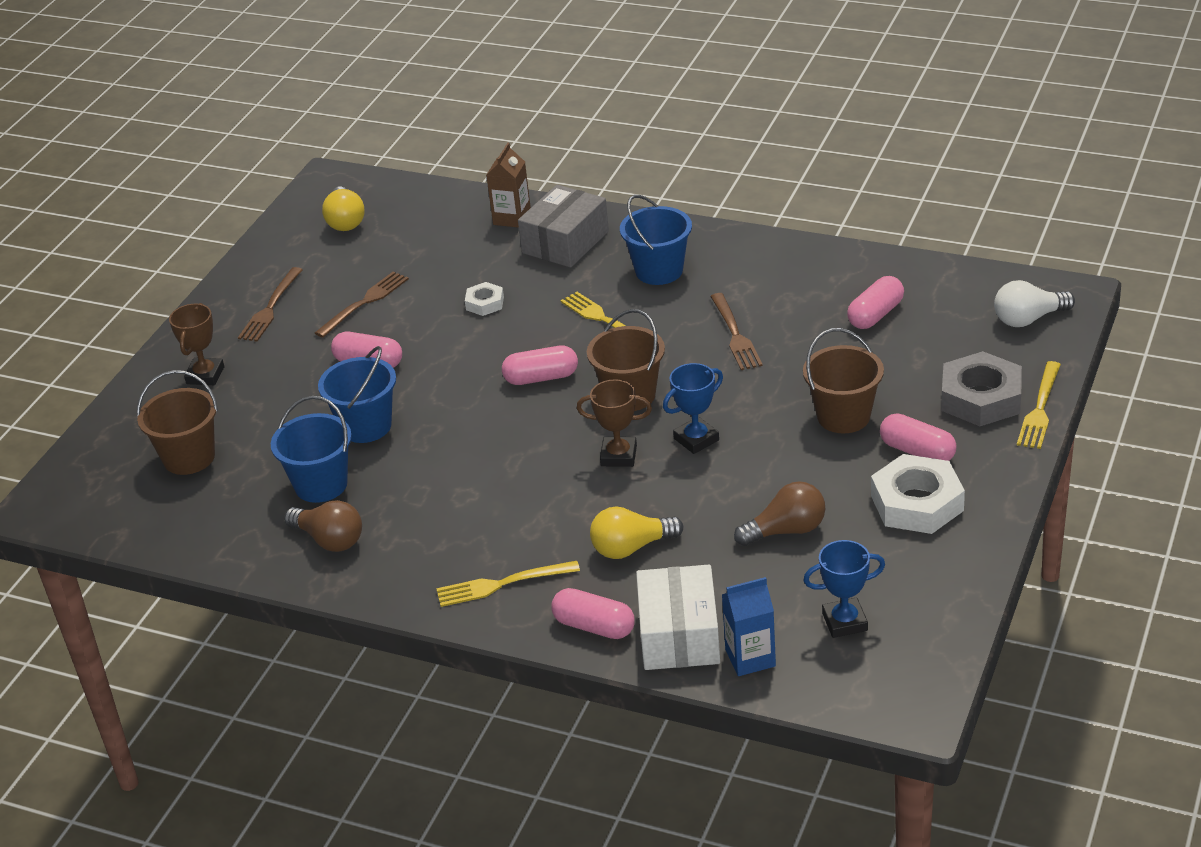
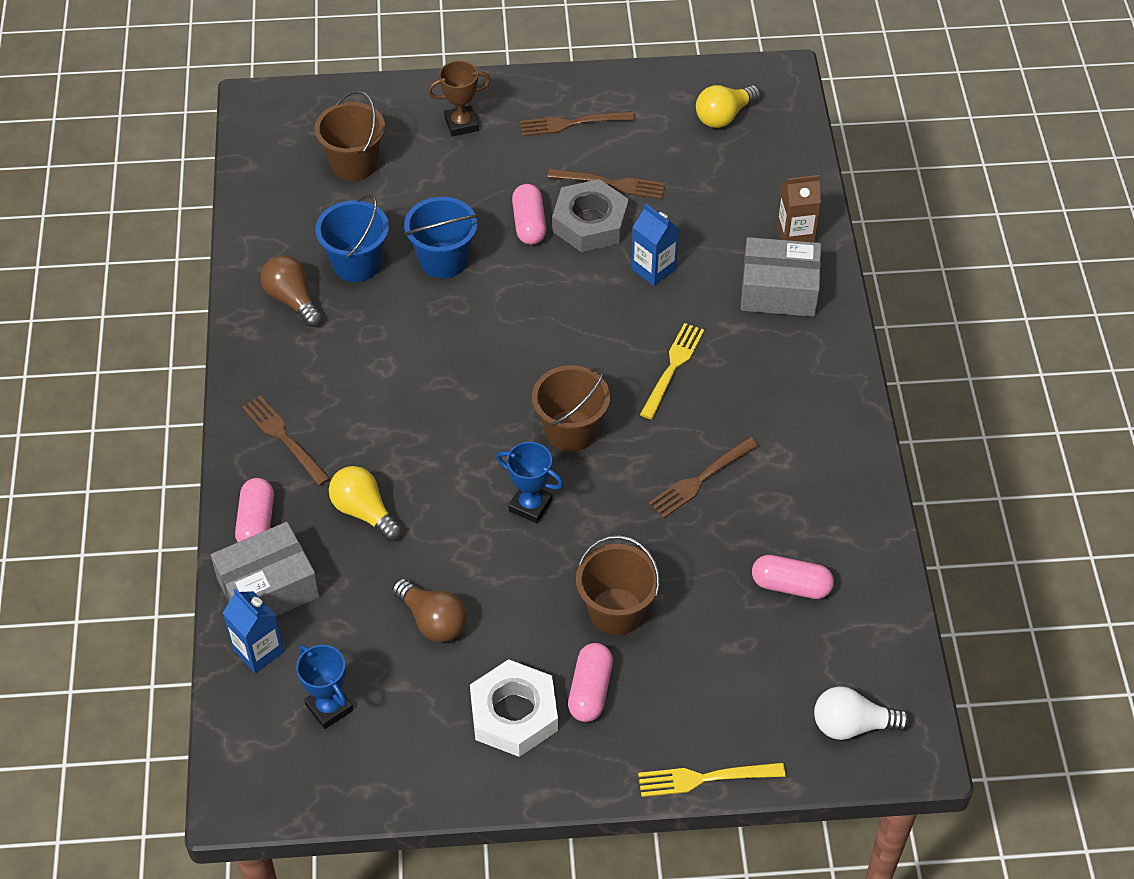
camera: 60 degrees right, 15 degrees up
(329, 540) = (292, 300): brown light bulb -> brown light bulb turned 135 degrees clockwise
(485, 303) = (653, 269): white nut -> blue carton
(501, 584) = (283, 438): yellow fork -> brown fork
(541, 378) = (565, 355): pink capsule -> none
(618, 456) = (482, 455): brown trophy -> none
(659, 271) = (771, 381): blue bucket -> none
(679, 635) = (268, 588): white box -> grey box
(981, 398) = (698, 720): grey nut -> grey nut (590, 223)
(1028, 319) = (852, 725): white light bulb -> white light bulb turned 45 degrees counterclockwise

